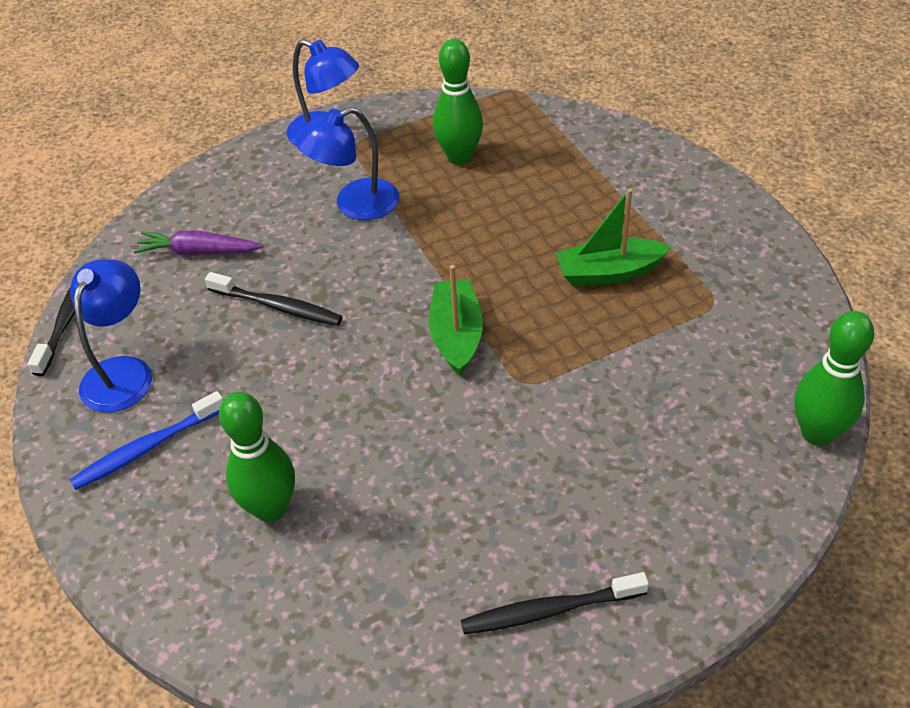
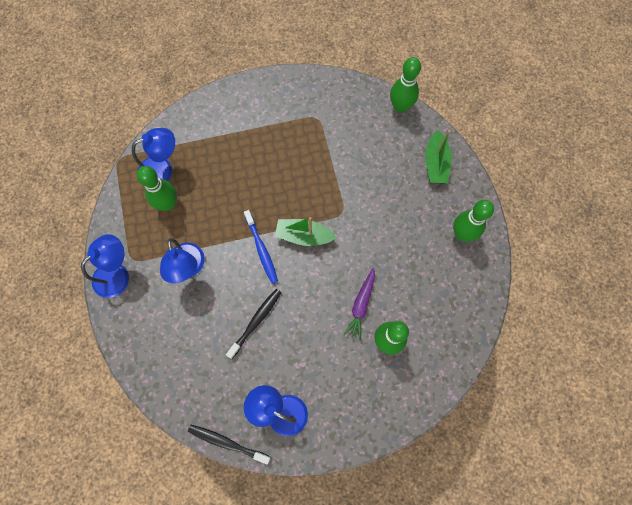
camera: 80 degrees left, 25 degrees up
(146, 448) = (336, 399): blue toothbrush -> blue toothbrush (261, 249)
(198, 252) = (197, 362): purple carrot -> purple carrot (361, 305)
(518, 137) = (162, 169): none -> blue lamp
(549, 610) = (462, 234): black toothbrush -> green bowling pin
(608, 272) = (283, 156): green boat -> green boat (435, 163)

